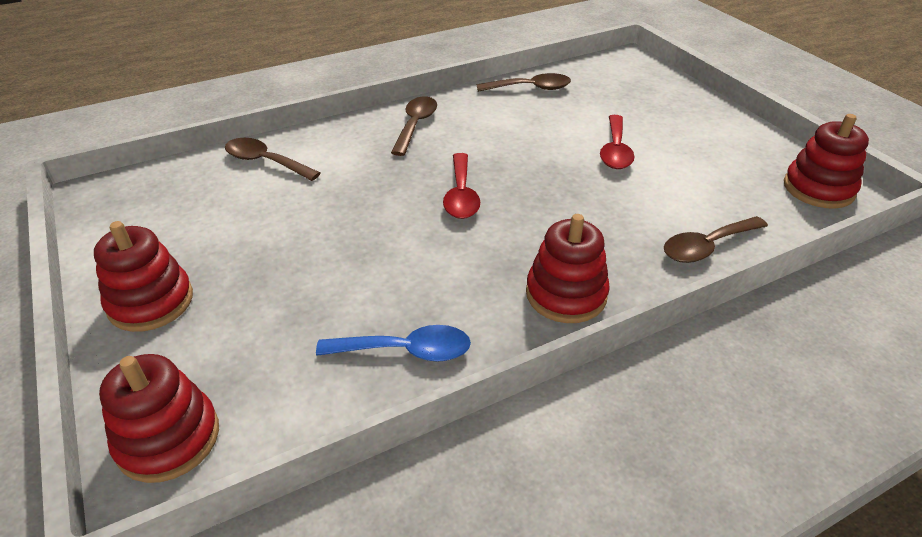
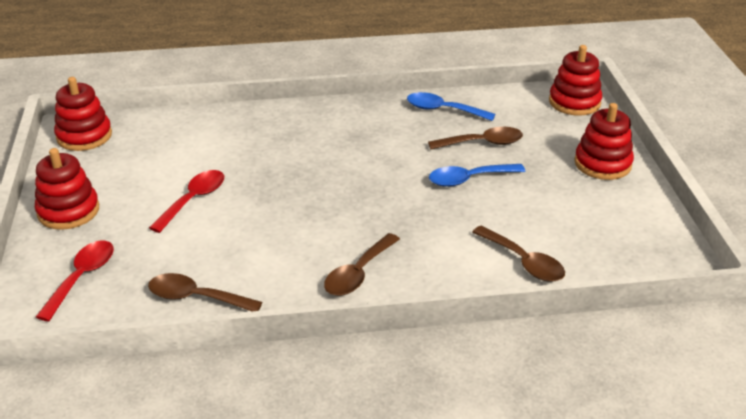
camera: 160 degrees left, 5 degrees down
(336, 236) = (469, 179): none -> blue spoon
(461, 195) = (357, 190): red spoon -> red spoon (82, 278)
(566, 294) = (332, 115): red stacking toy -> red stacking toy (68, 211)
(707, 246) = (216, 120): brown spoon -> brown spoon (482, 143)

